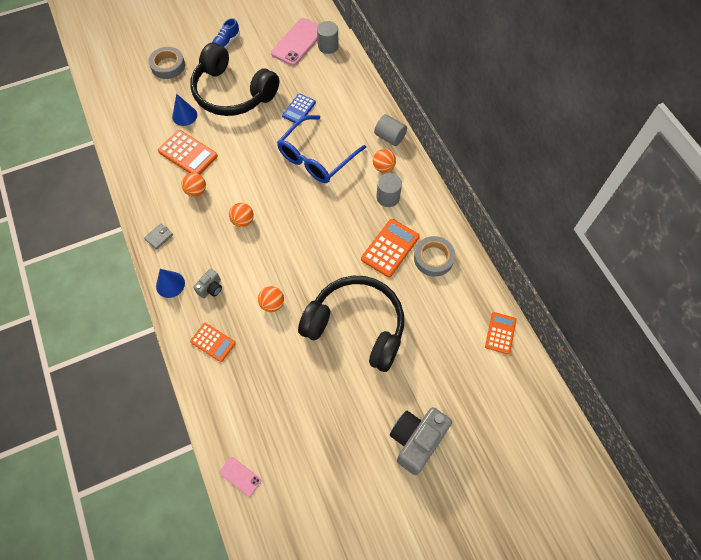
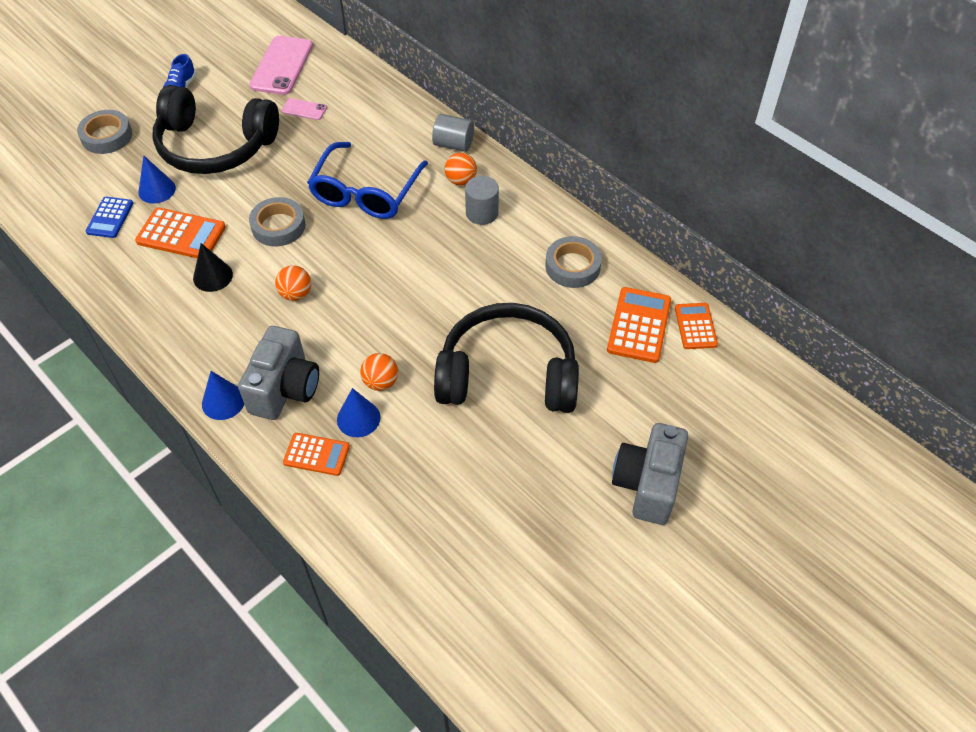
camera: 20 degrees left, 10 degrees down
(159, 237) = (181, 347): grey wallet -> none
(196, 191) = (213, 276): orange ball -> black cone
(211, 288) = (285, 389): grey camera -> grey camera, size x2.04
(240, 476) = (428, 609): pink phone -> pink phone (304, 109)
(248, 325) = (358, 418): none -> blue cone
(250, 166) = (278, 226): none -> grey tape
(299, 109) = (317, 142): blue calculator -> blue calculator (110, 218)
(328, 46) = (325, 61): grey cylinder -> none
(390, 248) = (511, 270): orange calculator -> orange calculator (639, 325)

